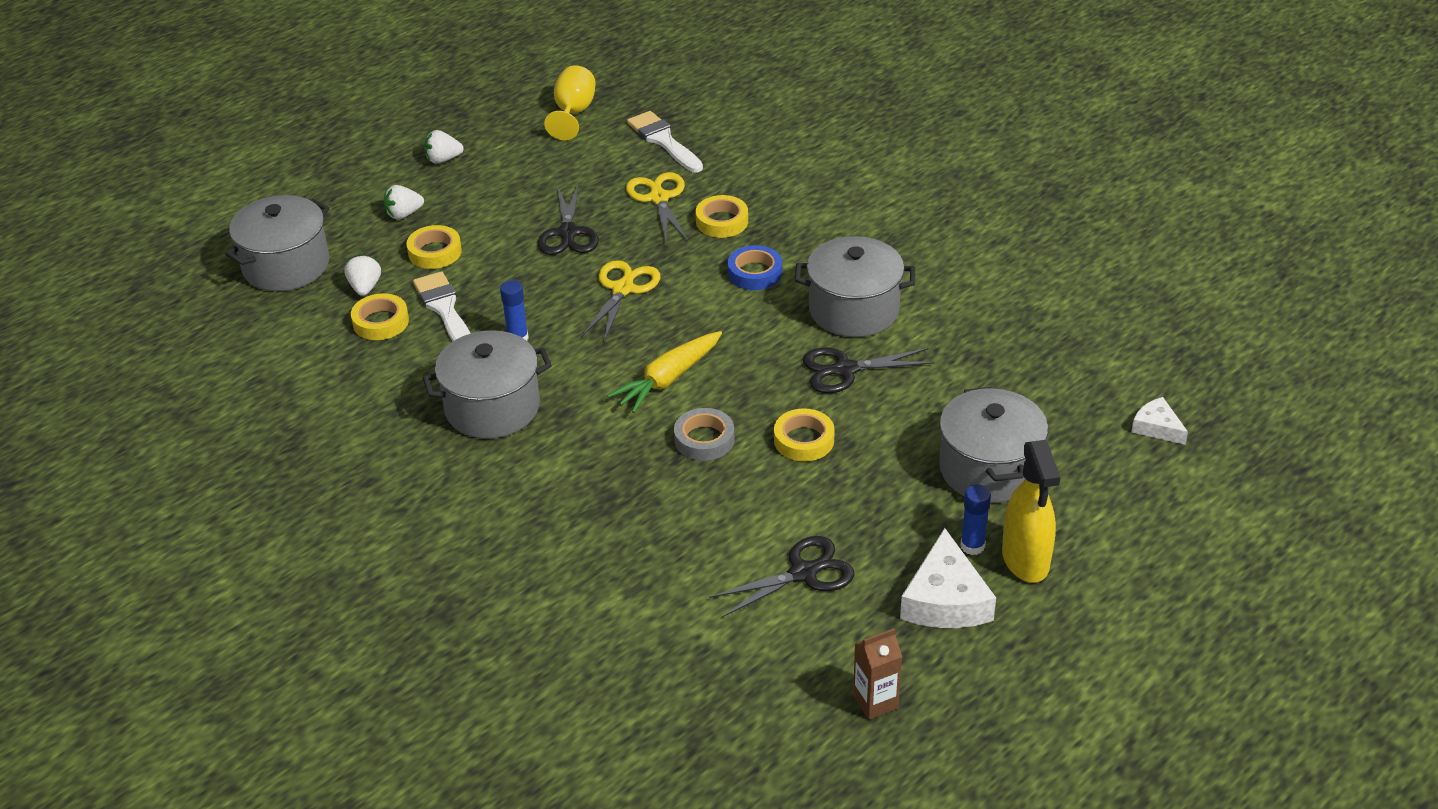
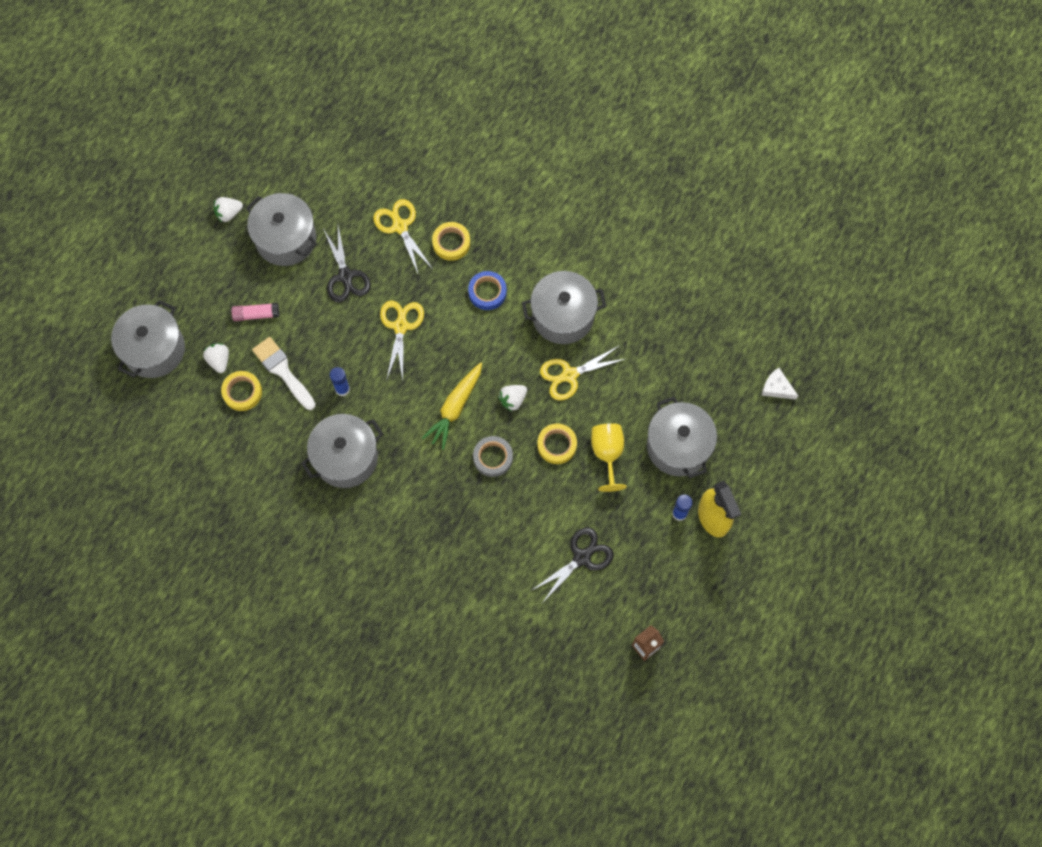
camera: 15 degrees left, 30 degrees up
(404, 214) = (220, 279): white strawberry -> white strawberry (513, 400)
(435, 252) = (256, 314): yellow tape -> pink glue stick
(505, 190) = (286, 239): none -> grey pot
(573, 113) = (310, 142): yellow goblet -> yellow goblet (607, 454)
(663, 141) = (386, 162): white brush -> none
(845, 370) = (569, 375): black scissors -> yellow scissors
(945, 599) = (671, 560): white cheese -> none

